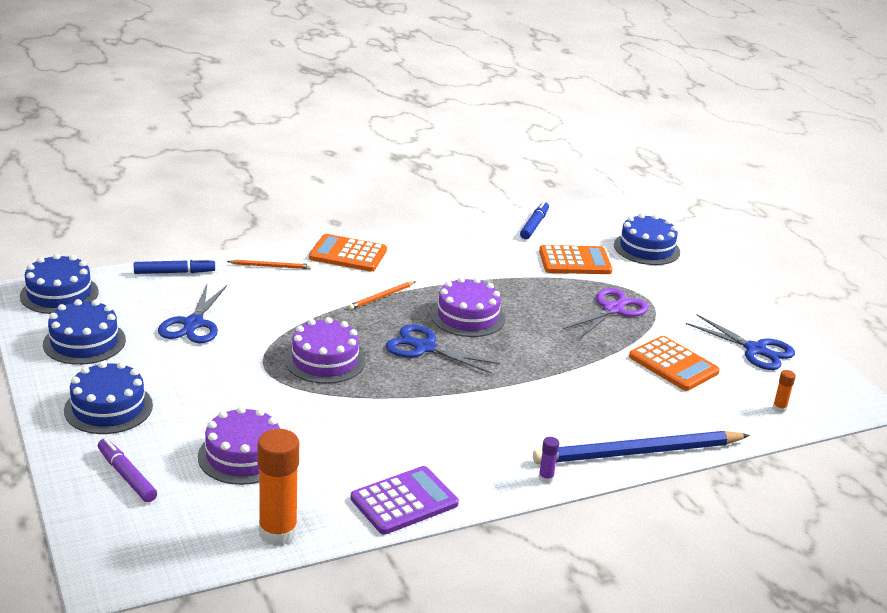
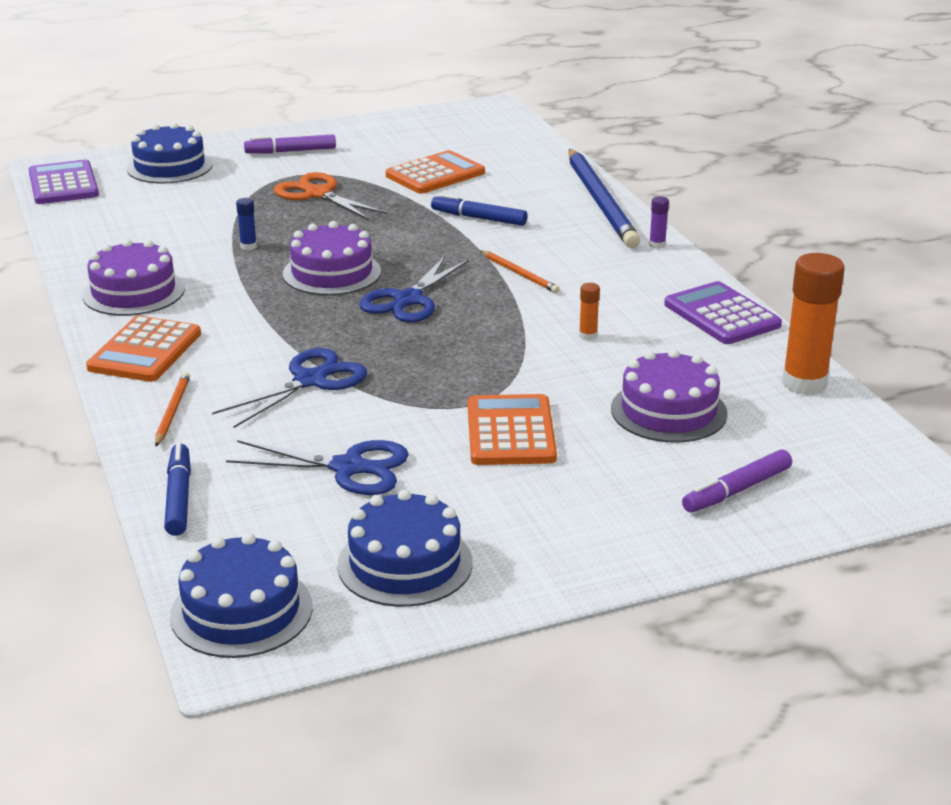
camera: 85 degrees left, 0 degrees up
(108, 408) = (585, 521): blue cake -> none
(325, 360) = (444, 363): purple cake -> purple cake (134, 292)
(381, 297) = (277, 326): orange pencil -> orange pencil (519, 274)
(508, 283) = (248, 246): none -> blue glue stick
(534, 225) = (87, 224): blue marker -> blue marker (479, 218)
(575, 261) = (195, 206): orange calculator -> orange calculator (510, 432)
(600, 213) = (63, 184): none -> purple calculator
(612, 309) = (317, 194): purple scissors -> orange scissors
(698, 296) = (290, 151): none -> purple marker
(755, 350) = (403, 137): blue scissors -> blue scissors (310, 380)
(779, 408) = (510, 138): orange glue stick -> orange glue stick (588, 336)

